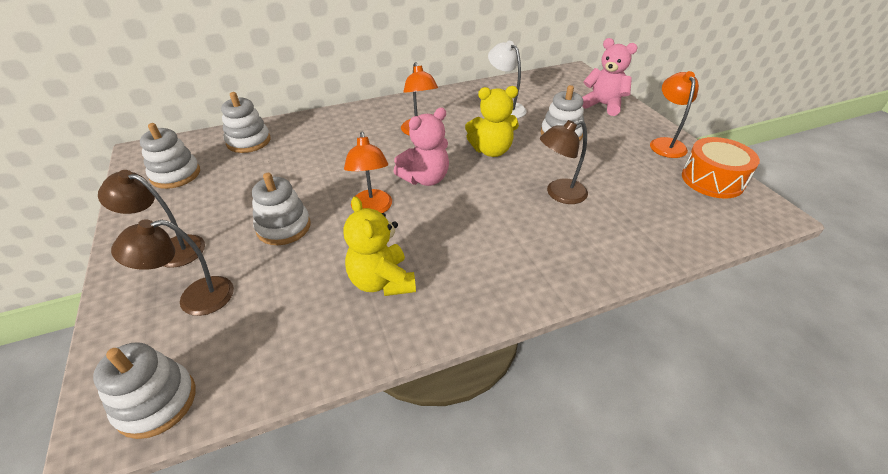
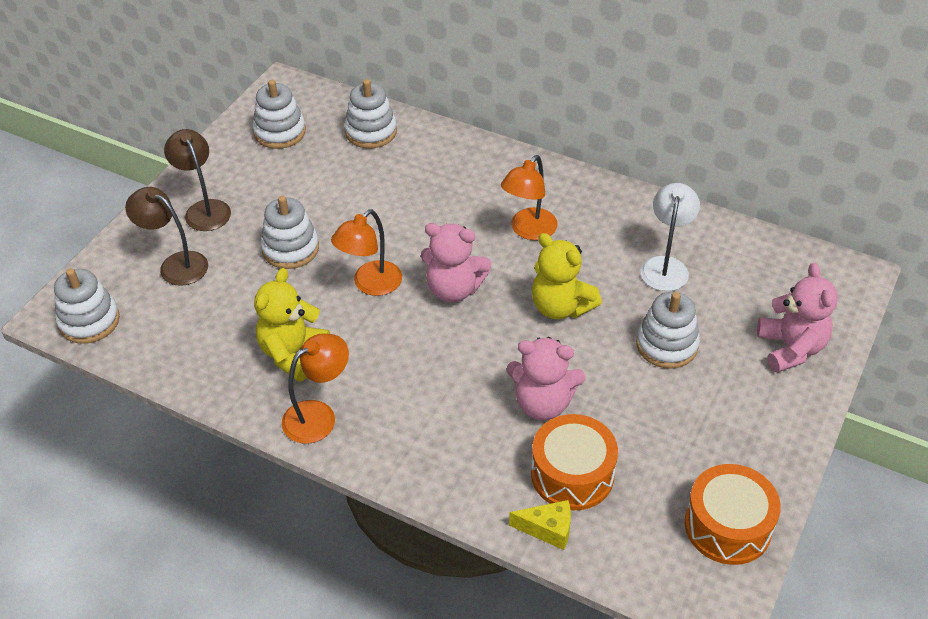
camera: 50 degrees right, 5 degrees up
(559, 194) = (543, 403): brown lamp -> pink teddy bear
(628, 212) = (572, 474): none -> orange drum
(665, 144) = (764, 450): orange lamp -> orange lamp (318, 415)
(667, 245) = (548, 529): none -> yellow cheese

